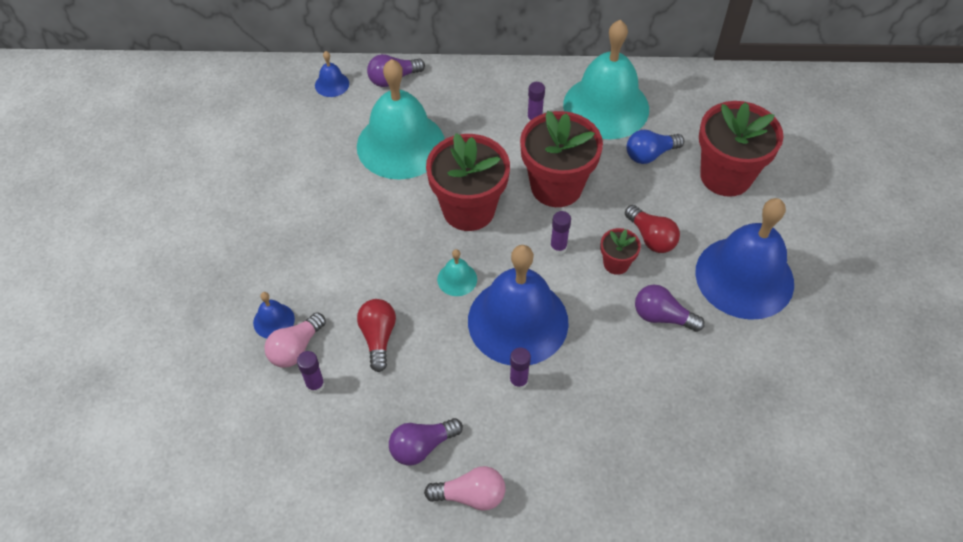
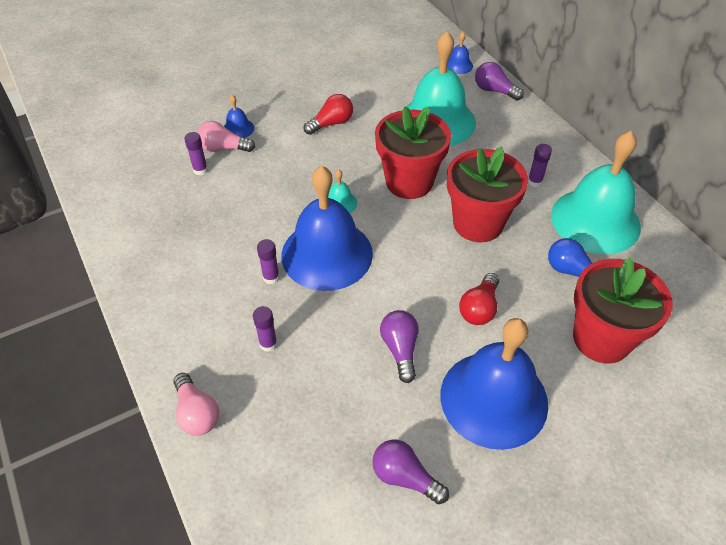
camera: 60 degrees right, 5 degrees down
(378, 337) = (258, 183): red light bulb -> red light bulb (331, 123)
(422, 446) = (182, 246): purple light bulb -> purple light bulb (405, 477)
(470, 495) = (156, 290): pink light bulb -> pink light bulb (197, 413)
(558, 247) = (417, 250): purple glue stick -> purple glue stick (268, 344)
(616, 263) = (431, 294): red flower pot -> none

